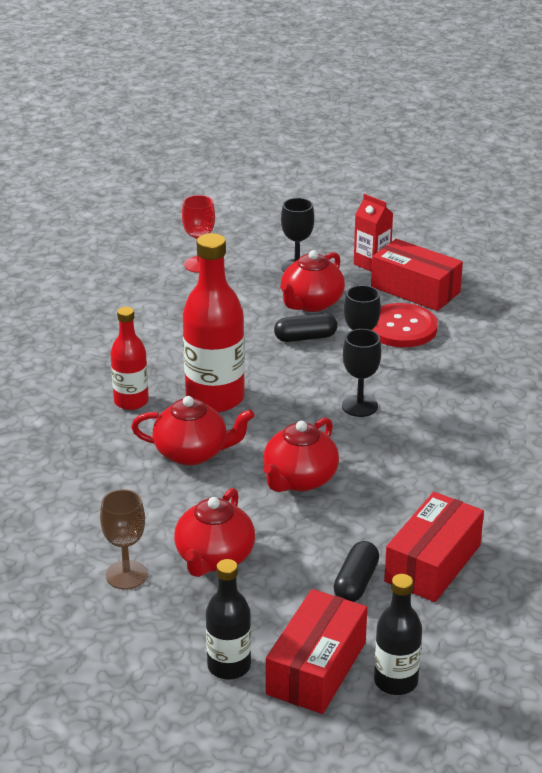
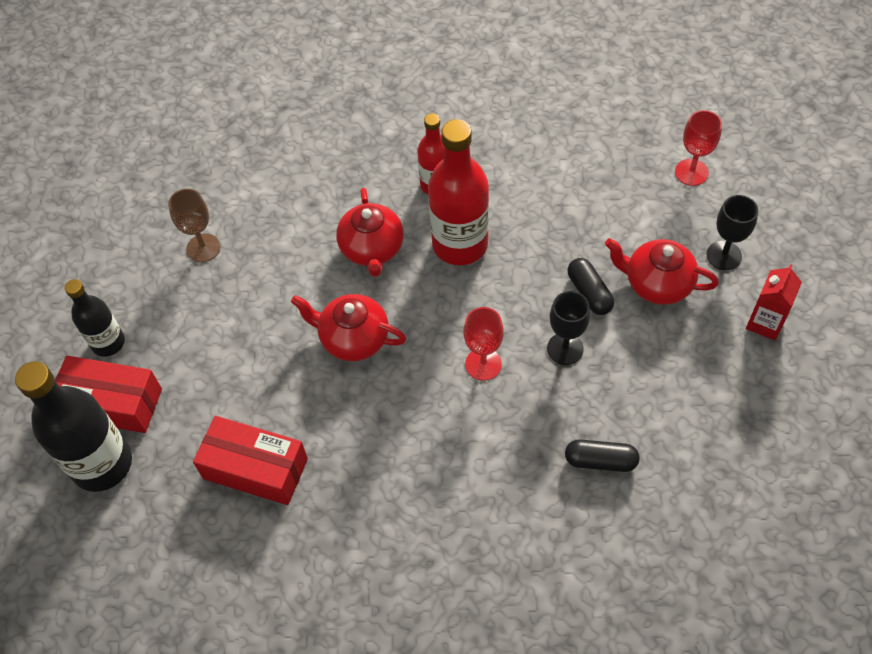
camera: 80 degrees right, 25 degrees up
(214, 558) = (233, 301): red teapot -> none
(356, 583) = (219, 412): black capsule -> black capsule (600, 461)
(359, 406) = (483, 364): black goblet -> red goblet
(395, 681) = (102, 464): black bottle -> black bottle, size x1.70
(401, 328) = (641, 375): red button -> none
(415, 290) = (727, 375): red box -> none

